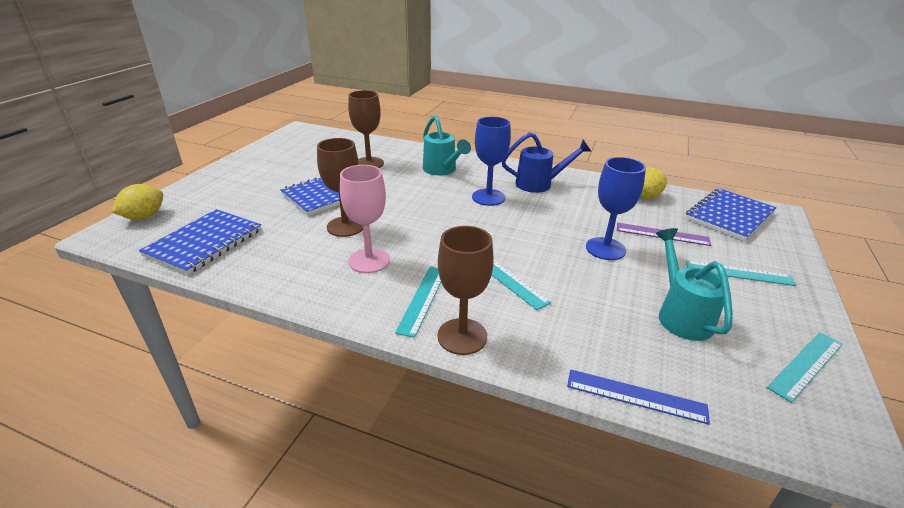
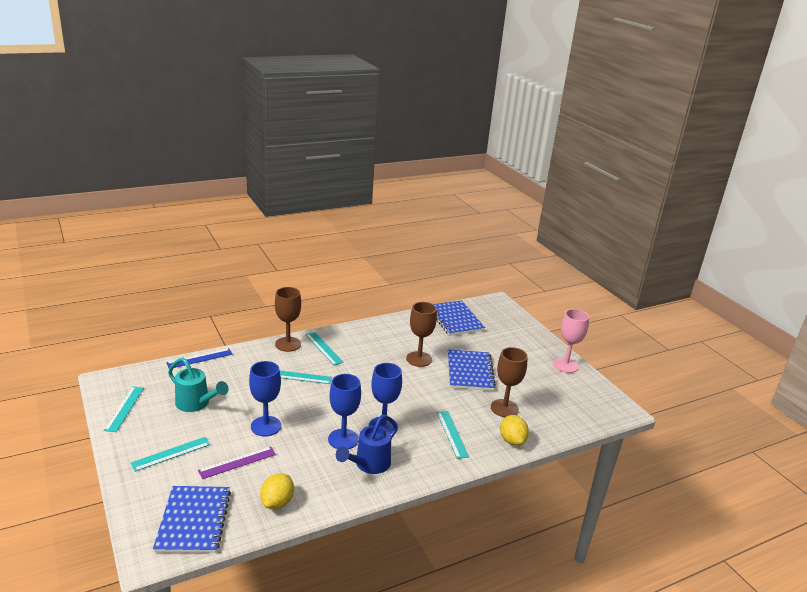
camera: 130 degrees right, 5 degrees down
(144, 217) = (507, 313): yellow lemon -> yellow lemon (512, 440)
(369, 261) = (374, 350): pink goblet -> pink goblet (565, 365)
(442, 170) = (452, 434): turquoise watering can -> turquoise ruler
(538, 206) = (343, 439): none -> blue goblet

